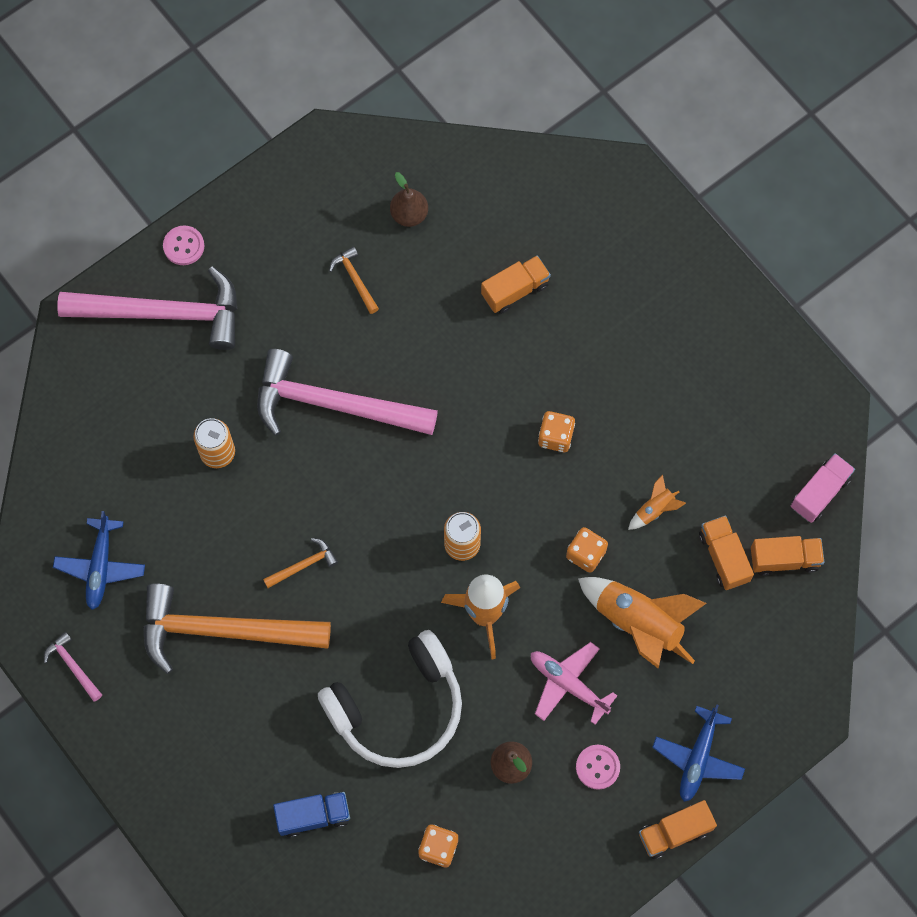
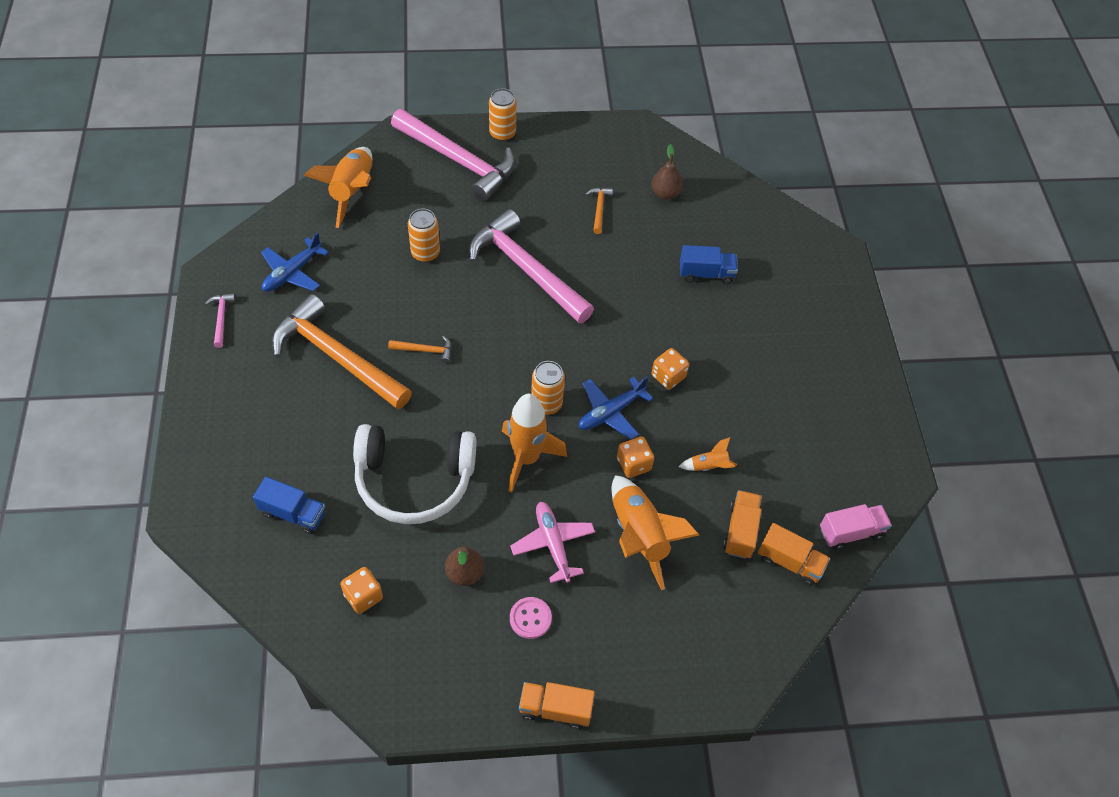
camera: 30 degrees right, 15 degrees down
(82, 428) = (352, 192): none -> orange rocket
(184, 246) = (502, 133): pink button -> orange can
(515, 290) = (706, 274): orange truck -> blue truck
(698, 758) = (615, 664): blue plane -> blue plane (610, 412)

